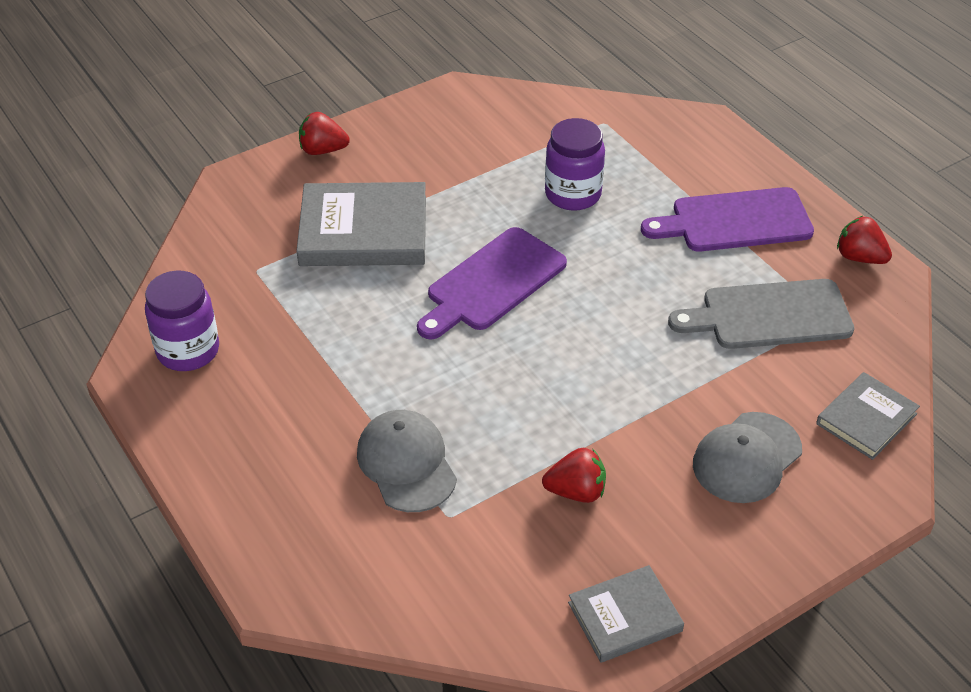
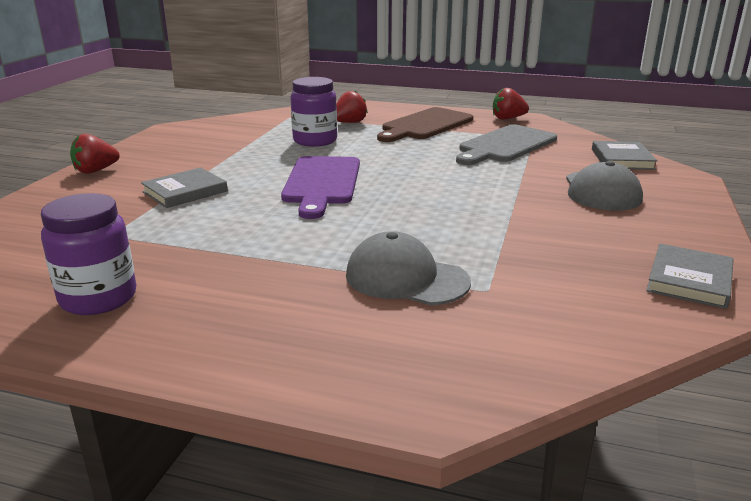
camera: 40 degrees left, 20 degrees down
(363, 231) = (185, 192): grey book -> grey book, size x0.58
(576, 491) = (543, 241): red strawberry -> red strawberry (349, 123)
(735, 221) = (425, 125): purple cutting board -> brown cutting board

